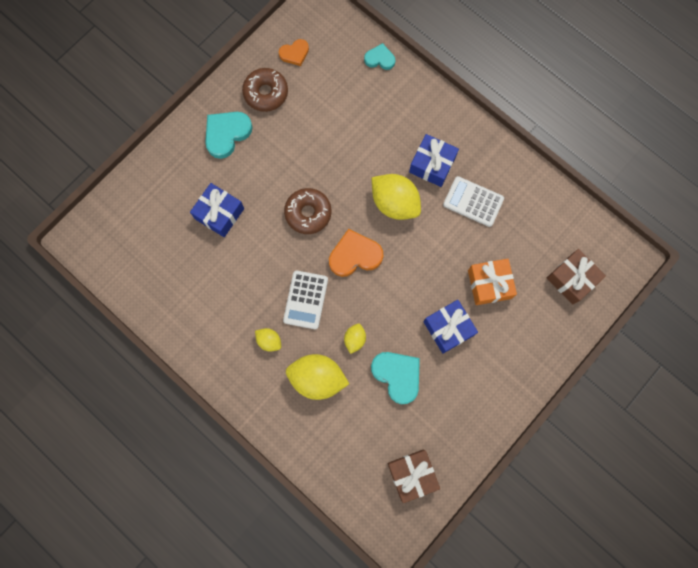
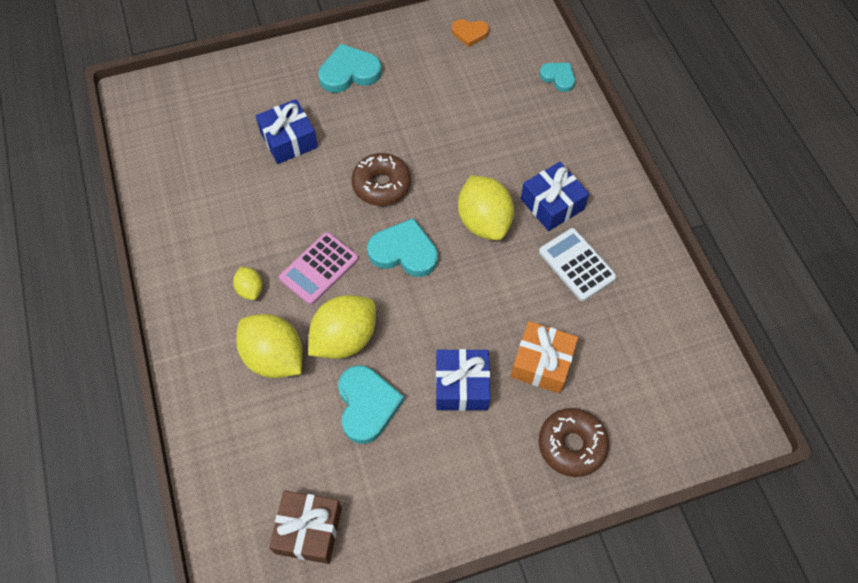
camera: 30 degrees right, 15 degrees down
(266, 93) = (415, 54): brown donut -> brown donut (571, 445)
(305, 300) = (319, 268): white calculator -> pink calculator
(354, 339) = (344, 338): yellow lemon -> yellow lemon, size x2.00
(355, 255) = (404, 251): orange heart -> turquoise heart
(571, 279) = (650, 411): brown gift -> none

